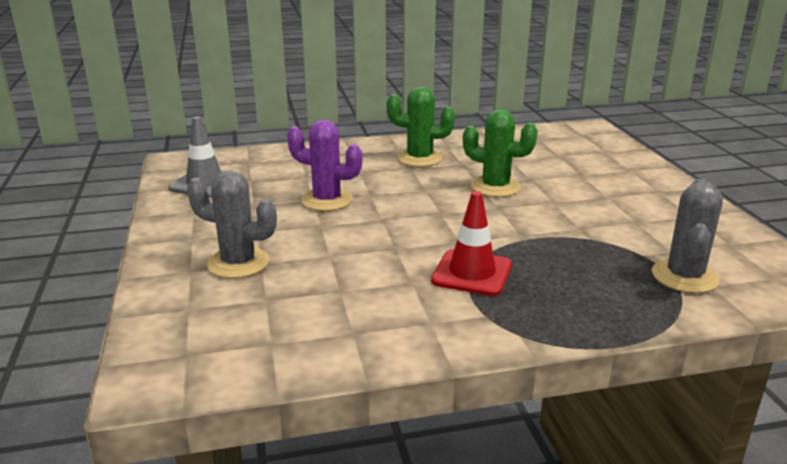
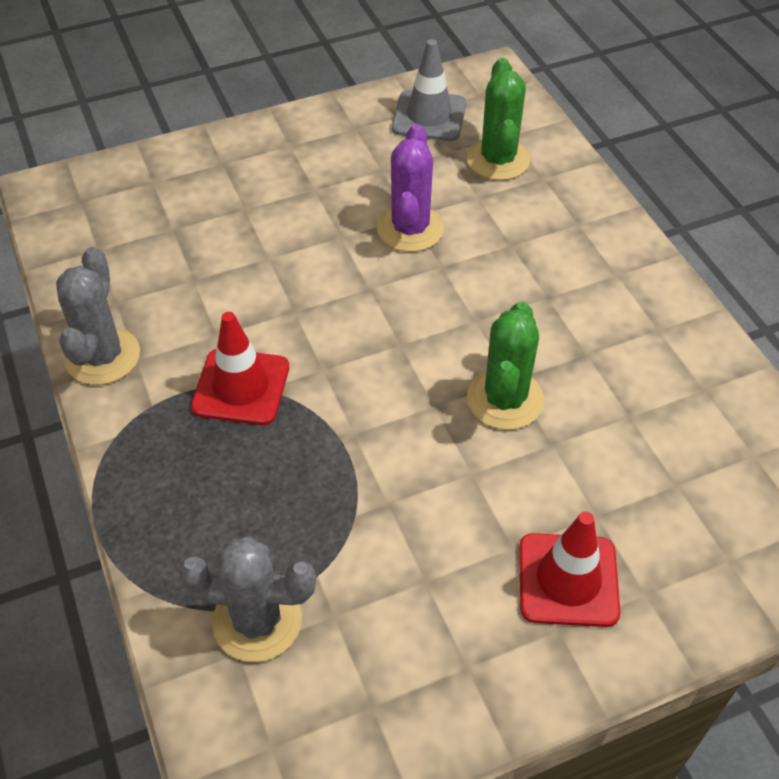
camera: 80 degrees right, 25 degrees up
(238, 263) = (240, 192): grey cactus -> grey cactus (103, 356)
(419, 158) = (587, 301): green cactus -> green cactus (498, 160)
(626, 185) = (568, 580): none -> red traffic cone

